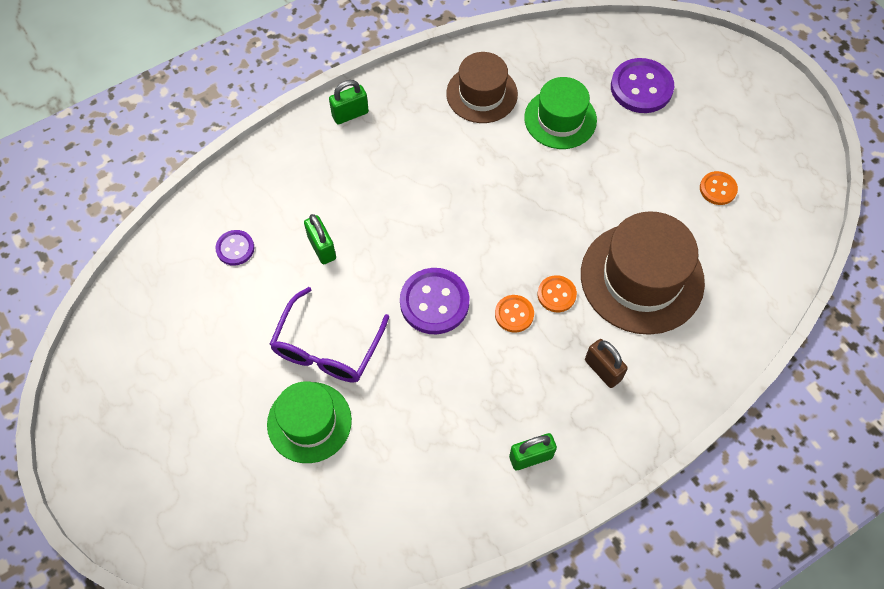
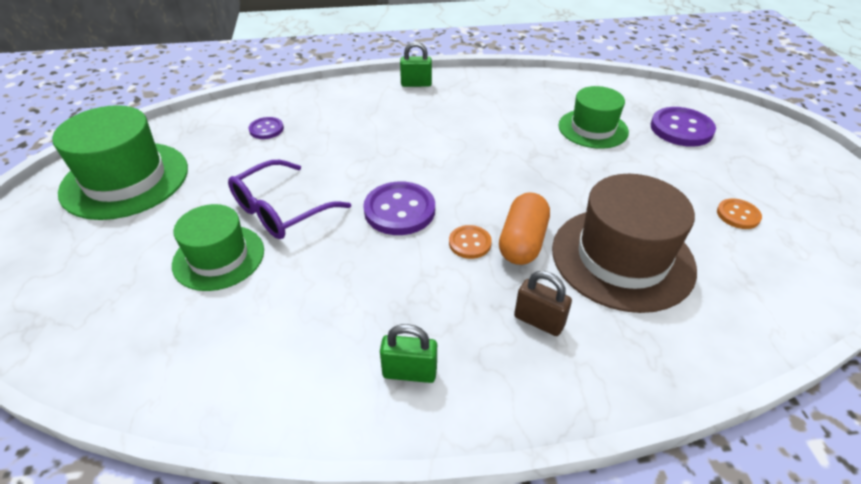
camera: 25 degrees right, 20 degrees down
(144, 375) = (125, 180): none -> green hat
(322, 248) = (332, 148): green padlock -> none
(481, 94) = (531, 99): brown hat -> none
(556, 294) = (522, 242): orange button -> orange capsule
(602, 370) = (539, 321): brown padlock -> brown padlock turned 45 degrees counterclockwise

